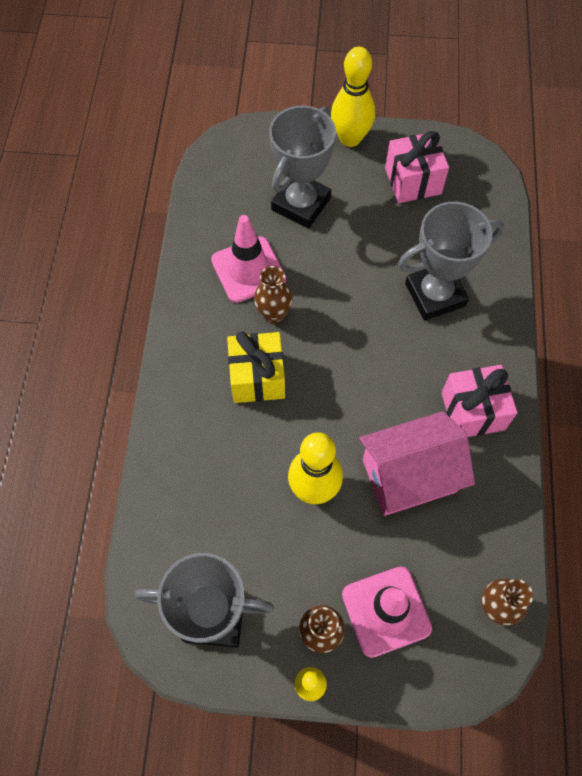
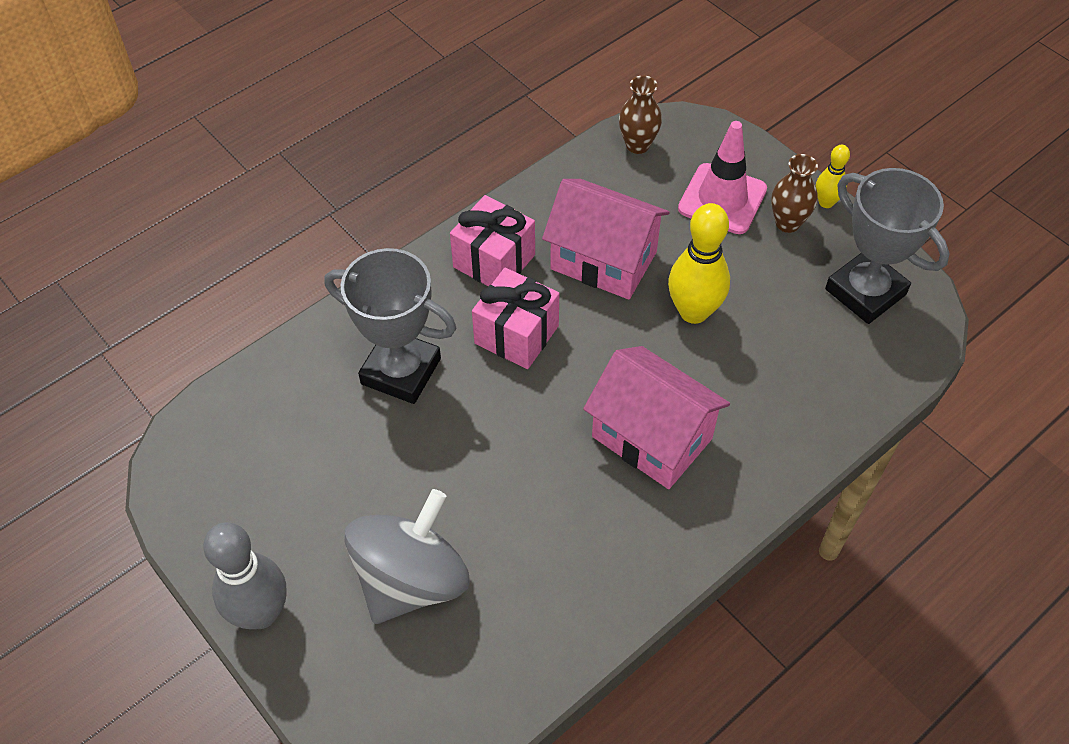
camera: 135 degrees left, 10 degrees down
(248, 269) = (549, 553): pink traffic cone -> none
(257, 377) = (652, 437): yellow gift -> pink house
(273, 314) = (573, 483): brown vase -> none
(301, 204) = (411, 580): grey trophy -> grey spinning top
(350, 138) = (261, 613): yellow bowling pin -> grey bowling pin
(413, 181) = (268, 498): pink gift -> pink gift (516, 334)

